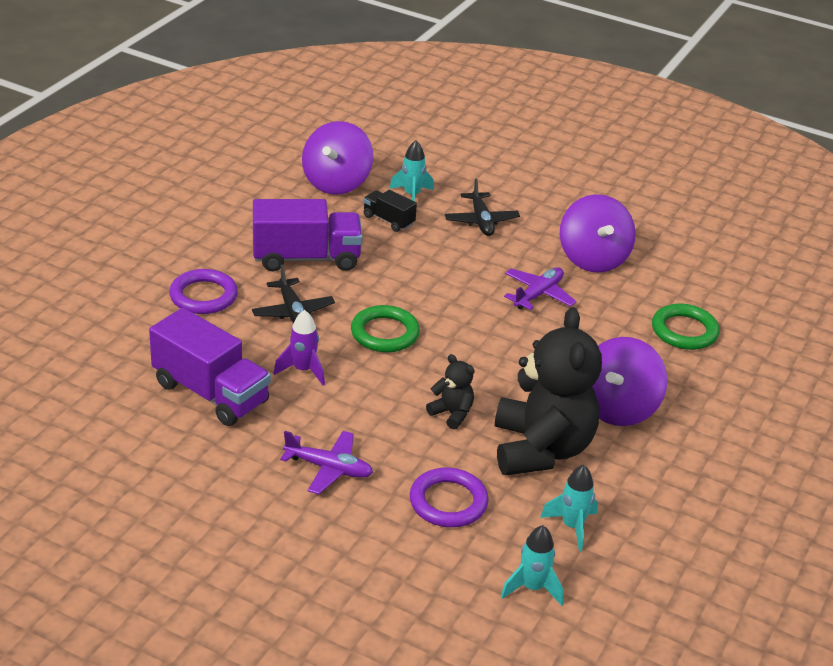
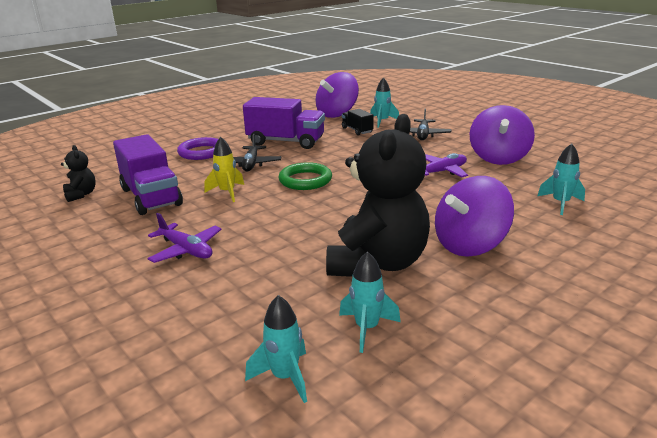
camera: 25 degrees right, 10 degrees down
(303, 370) = (227, 192): purple rocket -> yellow rocket
(448, 502) = (262, 288): purple ring -> none
(452, 413) = (317, 230): black teddy bear -> black teddy bear (81, 194)
(684, 331) = (560, 203): green ring -> turquoise rocket

